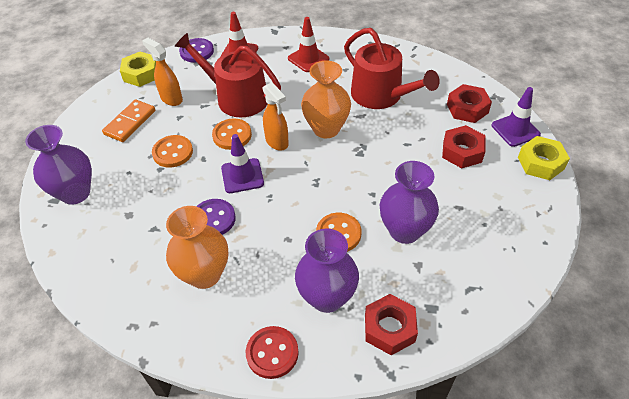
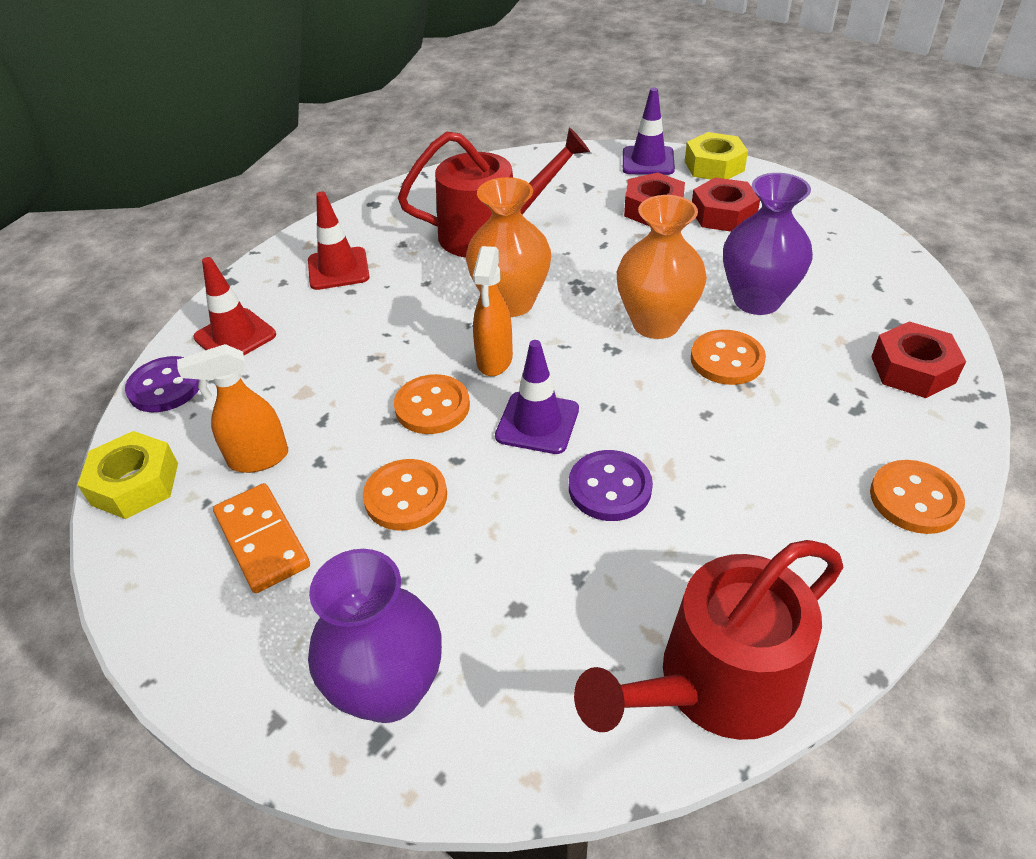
camera: 60 degrees left, 5 degrees down
(204, 274) = (725, 535): orange vase -> orange vase (656, 323)
(236, 97) = (345, 373): red watering can -> red watering can (716, 683)
(272, 353) = (914, 499): red button -> orange button
(277, 142) = (494, 361): orange spray bottle -> orange spray bottle turned 105 degrees clockwise
(327, 297) = (836, 409): purple vase -> none
(467, 108) = (581, 178): red nut -> red nut (723, 214)

